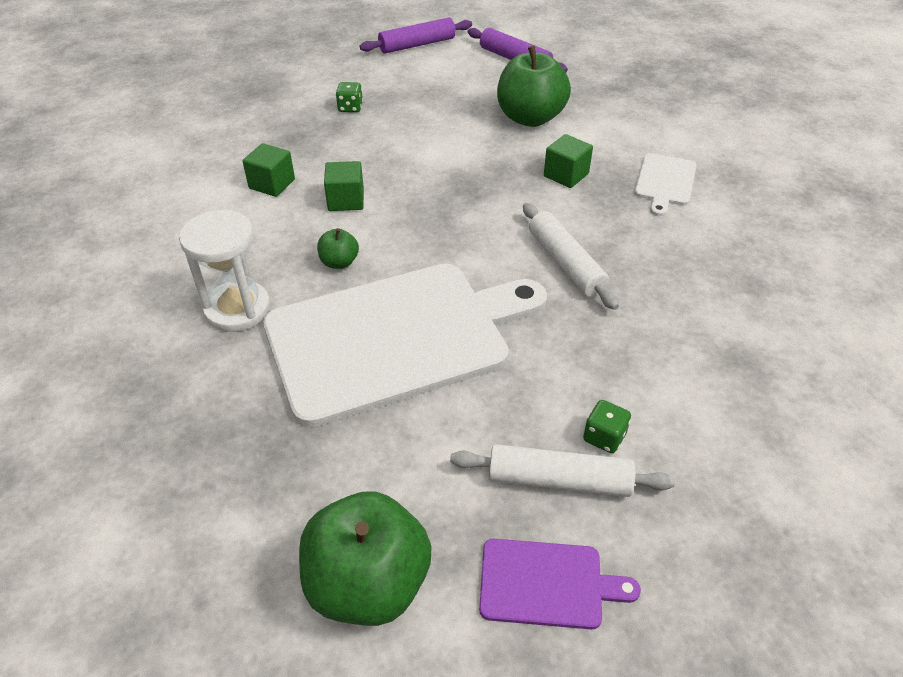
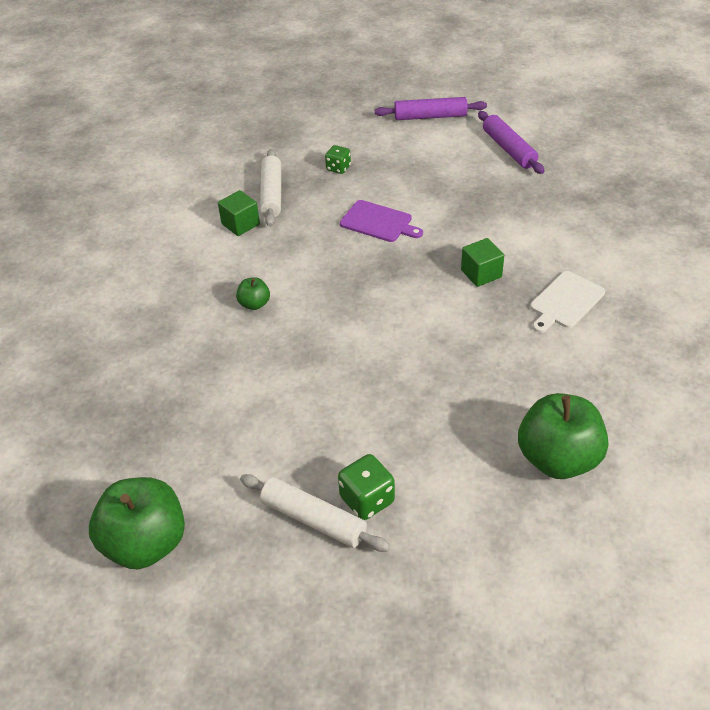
camera: 25 degrees right, 0 degrees up
(237, 309) = (164, 321): white hourglass -> none
(346, 200) = (288, 252): green cube -> none
(395, 338) = (261, 376): white cutting board -> none
(530, 118) = (485, 211): green apple -> green apple (558, 459)
(547, 584) = (260, 586): purple cutting board -> purple cutting board (378, 222)
(565, 263) = (429, 352): white rolling pin -> white rolling pin (272, 194)
(604, 437) = (367, 500): green dice -> green dice, size x1.50

